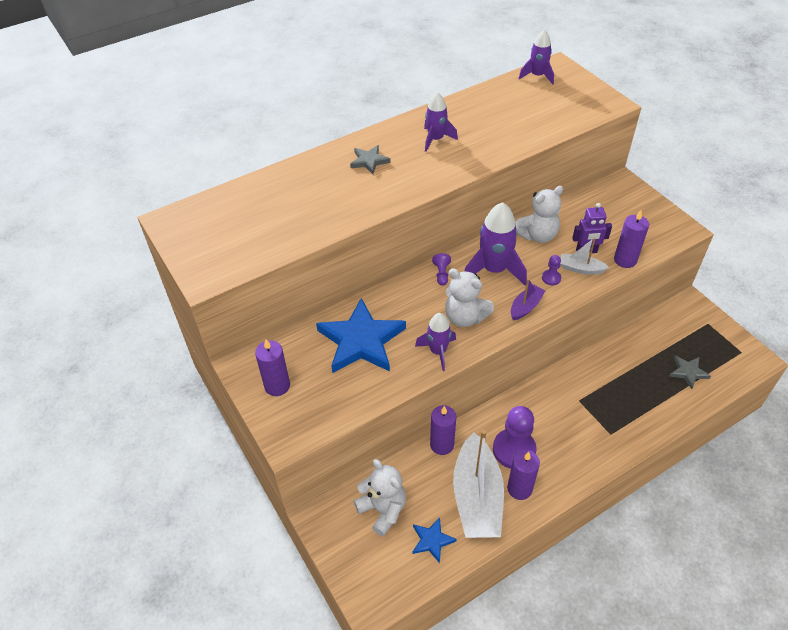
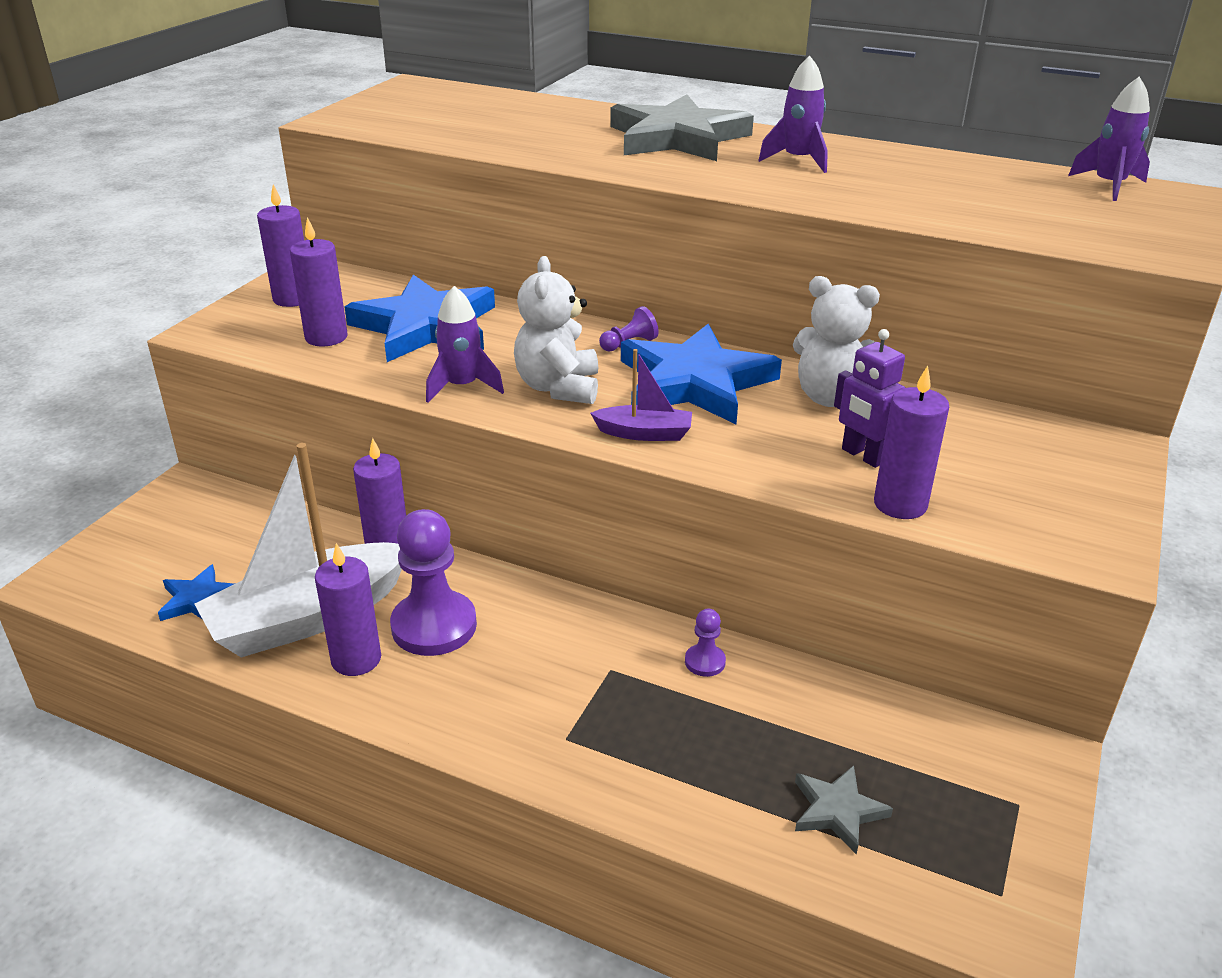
camera: 55 degrees right, 15 degrees down
(340, 387) = (326, 337): none -> purple candle
(369, 161) = (677, 138): grey star -> grey star, size x2.10
(383, 509) = (230, 534): white teddy bear -> none
(494, 270) = (694, 382): purple rocket -> blue star
(551, 278) = (744, 439): purple pawn -> purple pawn (705, 662)
(580, 269) = (808, 462): white boat -> none

